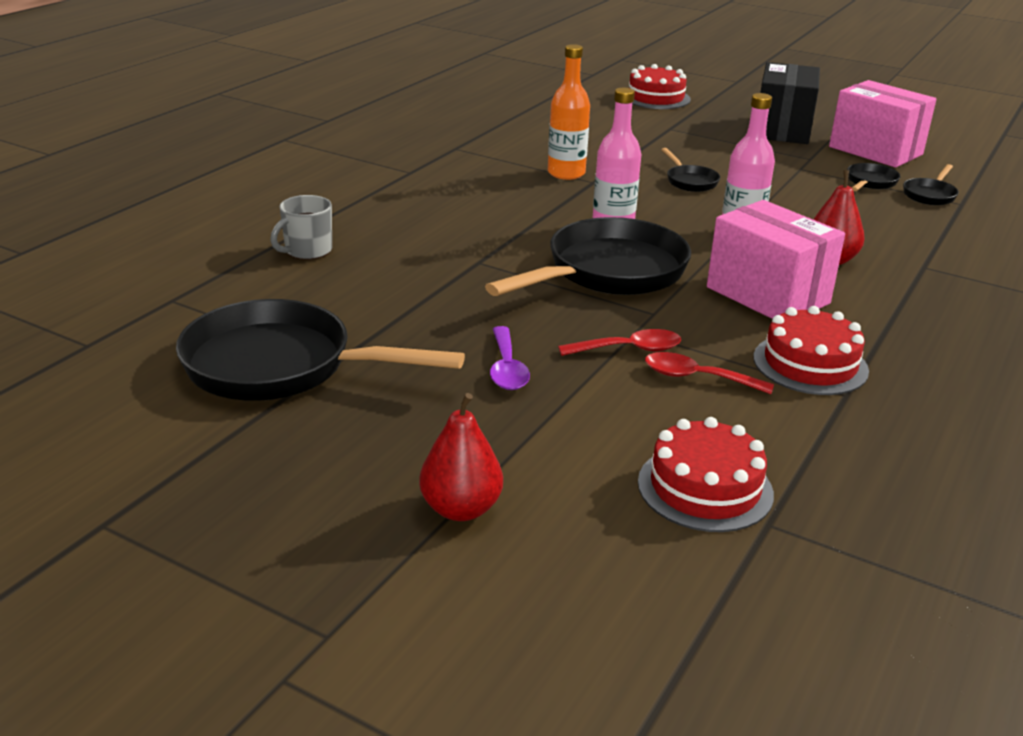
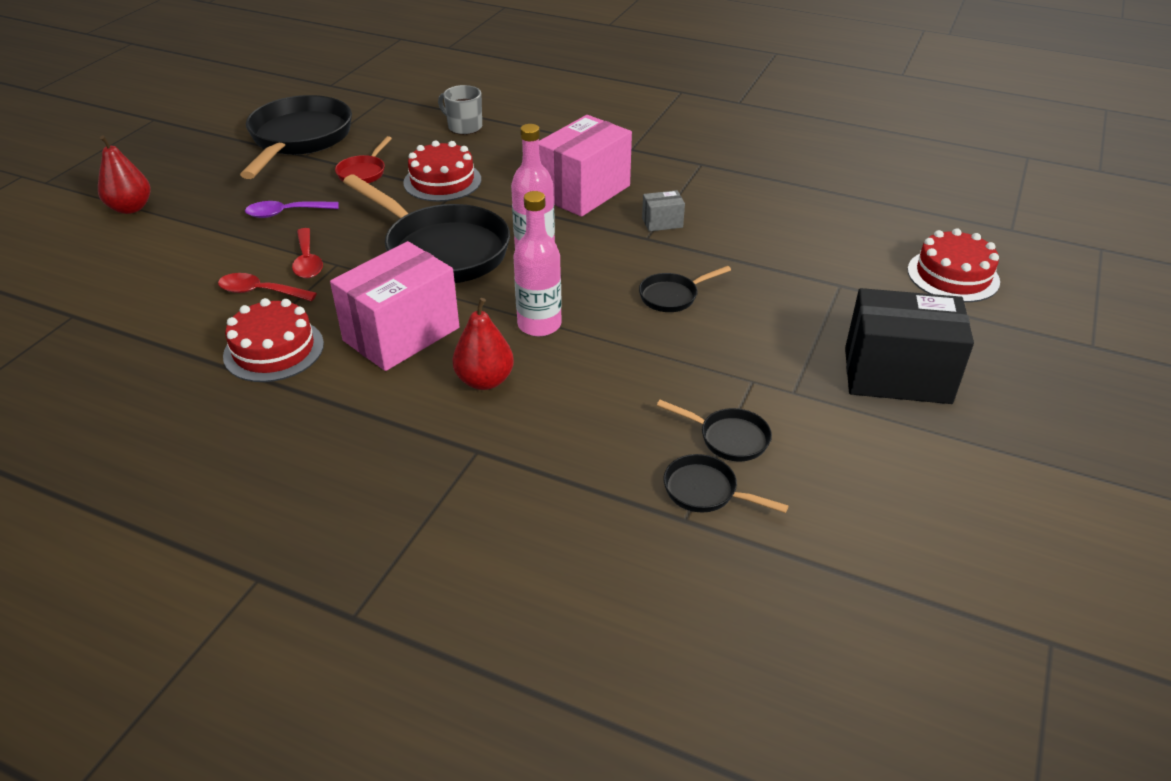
camera: 85 degrees right, 10 degrees up
(409, 316) = (363, 172): none -> red pan
(566, 173) = (662, 223): orange bottle -> grey box
(697, 378) = (260, 292): red spoon -> red spoon turned 90 degrees counterclockwise
(705, 488) = (120, 291): red cake -> red cake (442, 181)
(875, 151) = (860, 459): pink box -> pink box (584, 192)

